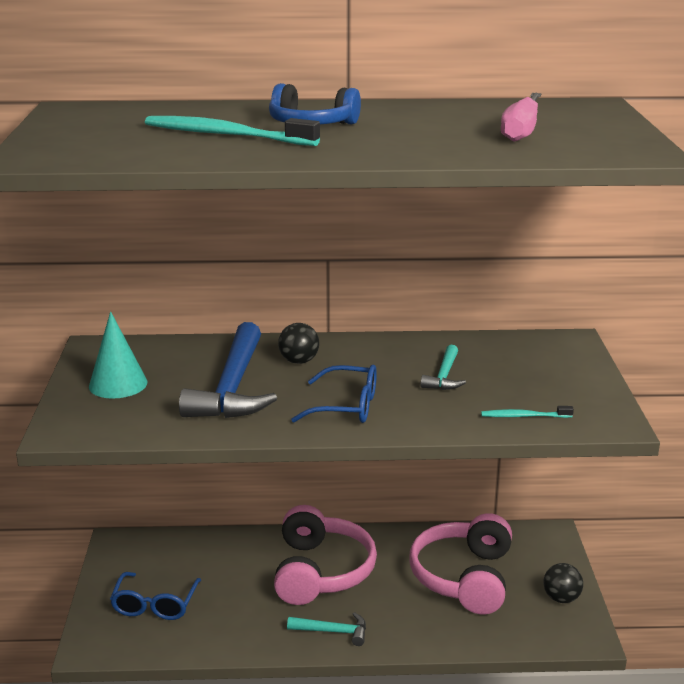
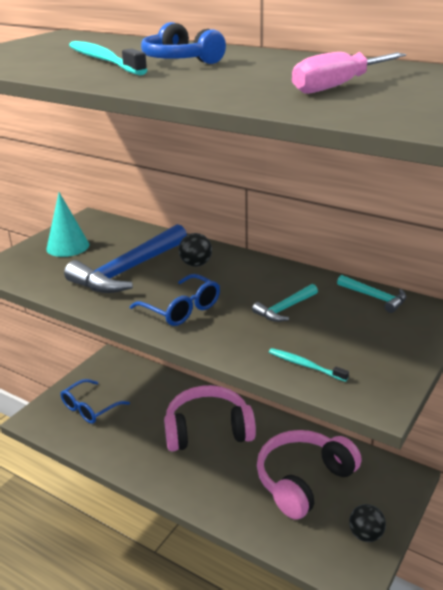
camera: 35 degrees right, 5 degrees up
(321, 571) = (208, 430): pink headphones -> pink headphones turned 135 degrees counterclockwise
(333, 631) = (174, 478): turquoise hammer -> turquoise hammer (375, 297)

